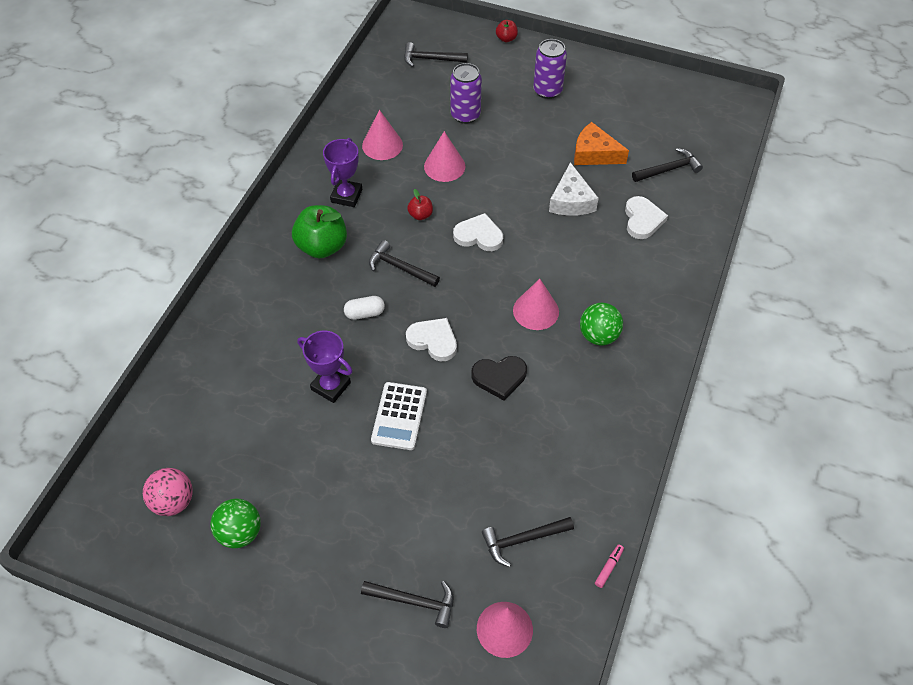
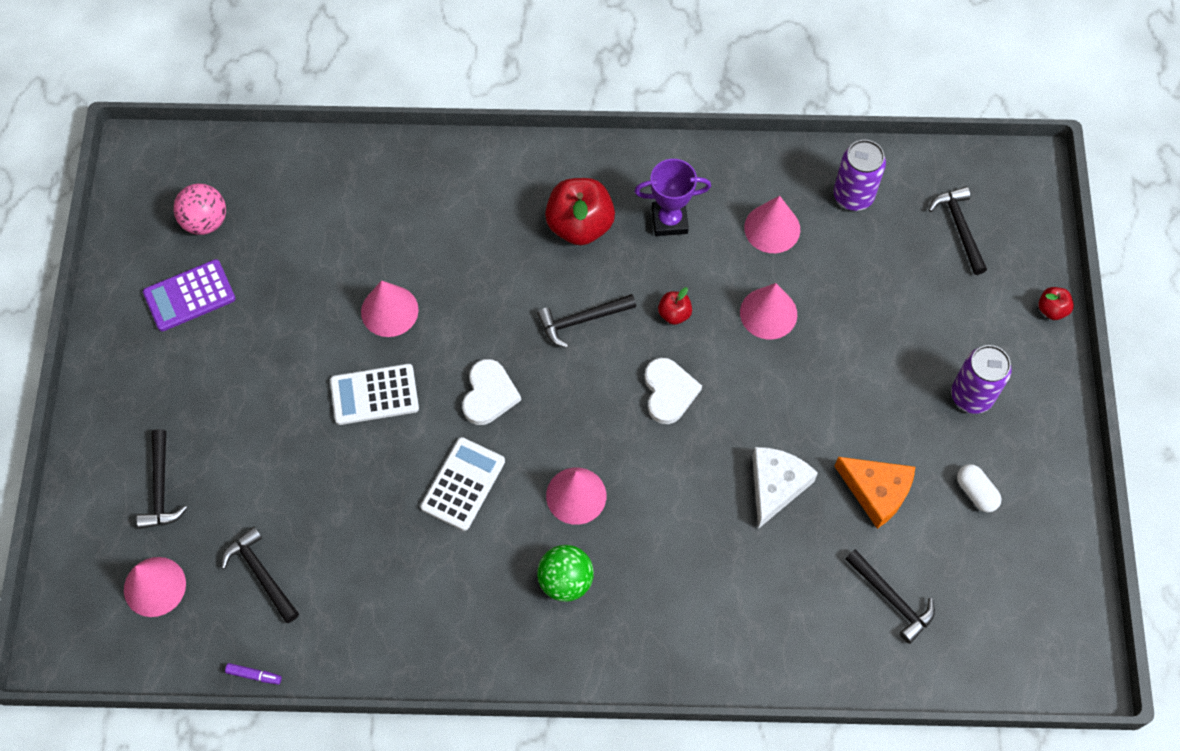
camera: 70 degrees right, 10 degrees up
(240, 532) = (189, 296): green ball -> purple calculator
(322, 246) = (580, 225): green apple -> red apple
(331, 386) = (389, 311): purple trophy -> pink cone
(365, 313) = (500, 307): white capsule -> white capsule (976, 492)
(400, 268) = (582, 320): black hammer -> black hammer turned 120 degrees counterclockwise
(465, 115) = (873, 307): purple can -> purple can (853, 196)
(499, 377) = (463, 484): black heart -> white calculator
(571, 201) = (776, 486): white cheese -> white cheese turned 135 degrees clockwise
(594, 153) = (876, 492): orange cheese -> orange cheese turned 120 degrees clockwise
(608, 567) = (254, 675): pink marker -> purple marker
(642, 220) = (781, 586): white heart -> none

